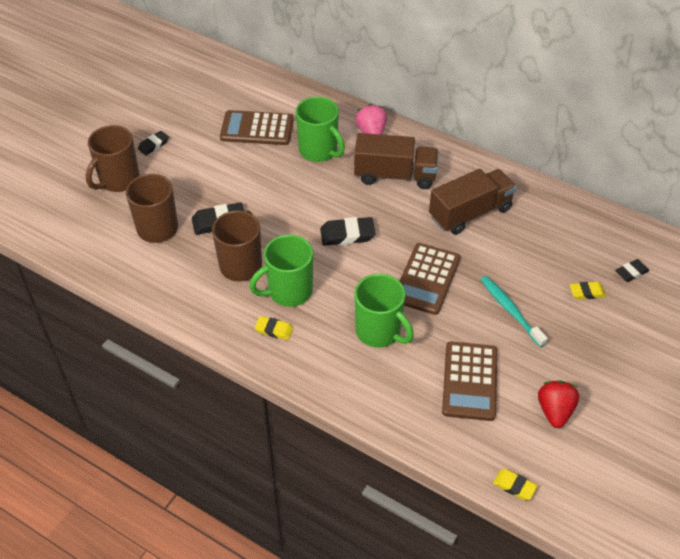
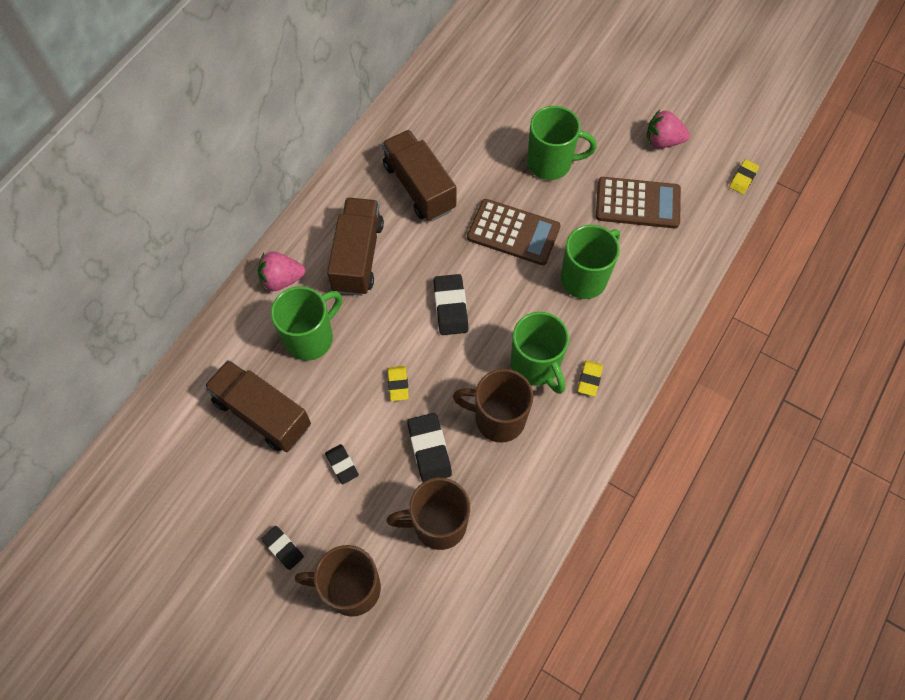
camera: 90 degrees left, 15 degrees up
(118, 180) = (351, 588): brown mug -> brown mug turned 150 degrees clockwise
(257, 129) = (262, 413): brown calculator -> brown truck
(510, 310) = (551, 163): turquoise toothbrush -> green mug
(555, 411) = (663, 141): red strawberry -> pink strawberry
(587, 292) = (525, 100): yellow eraser -> yellow eraser (398, 384)
(631, 272) = (499, 63): black eraser -> black eraser (342, 465)

